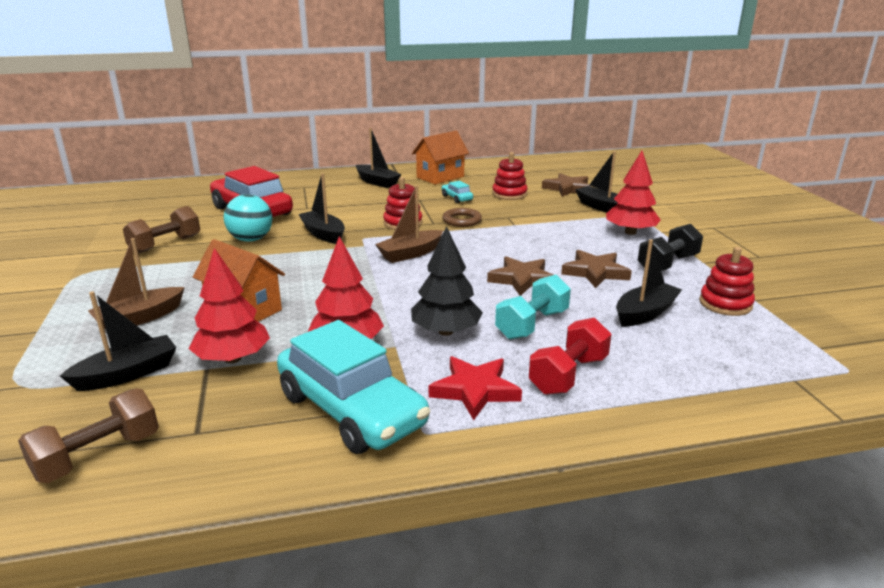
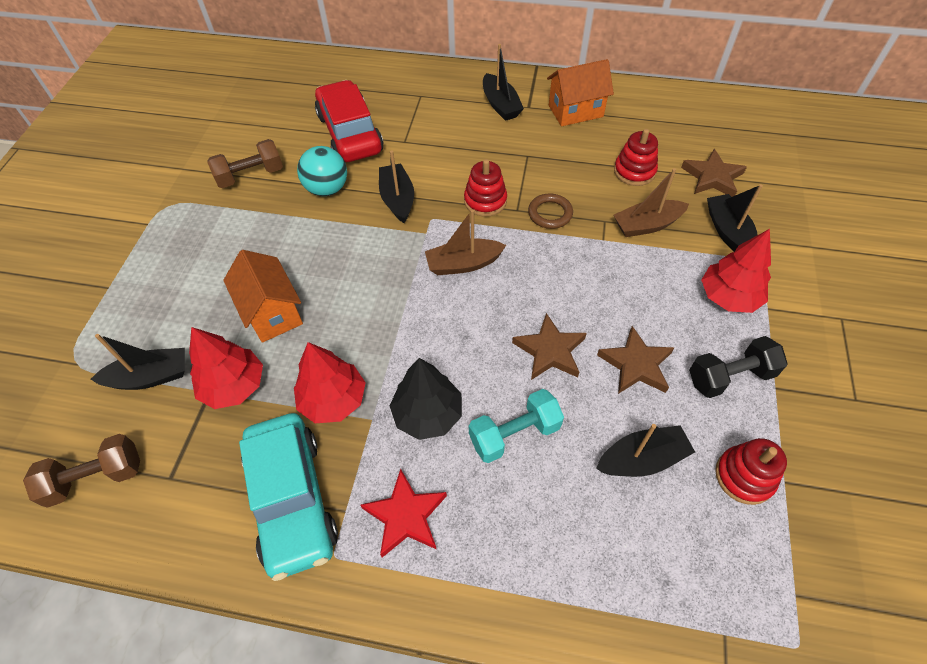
camera: 25 degrees right, 30 degrees up
(139, 318) = (187, 296): brown boat -> brown boat (646, 225)
(456, 198) = (569, 164): turquoise car -> none
(568, 375) = (501, 529): red dumbbell -> none

